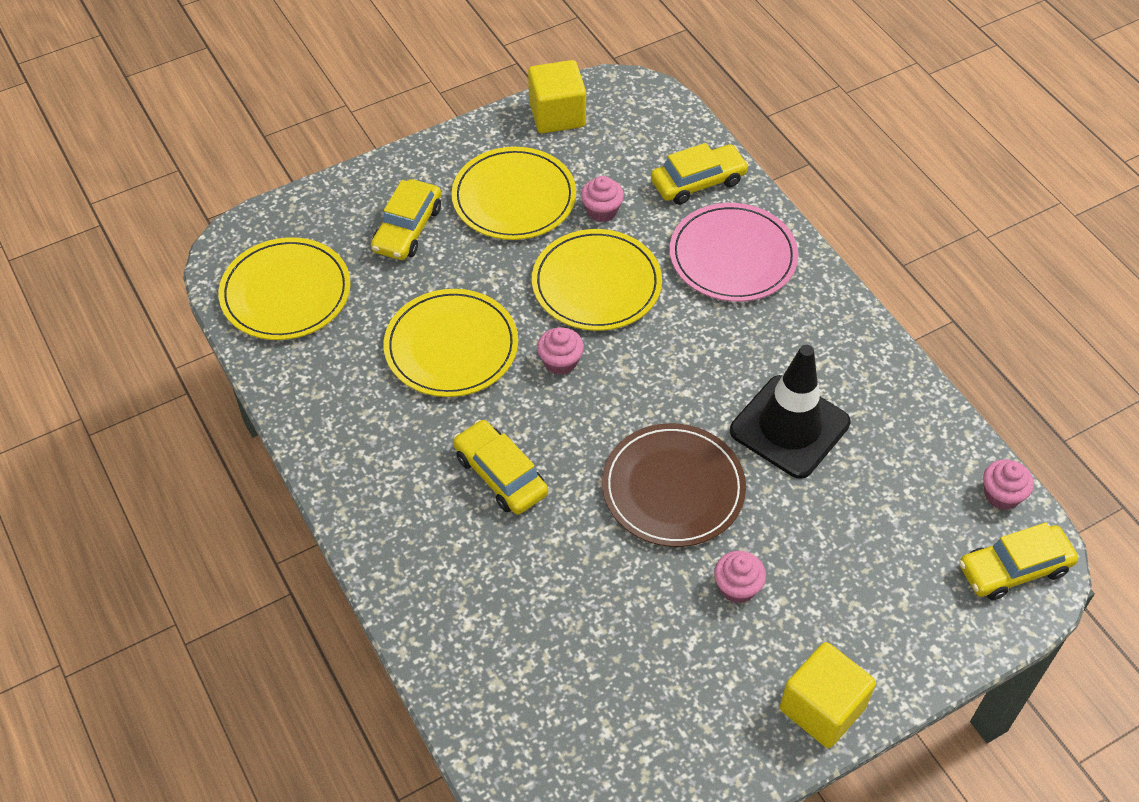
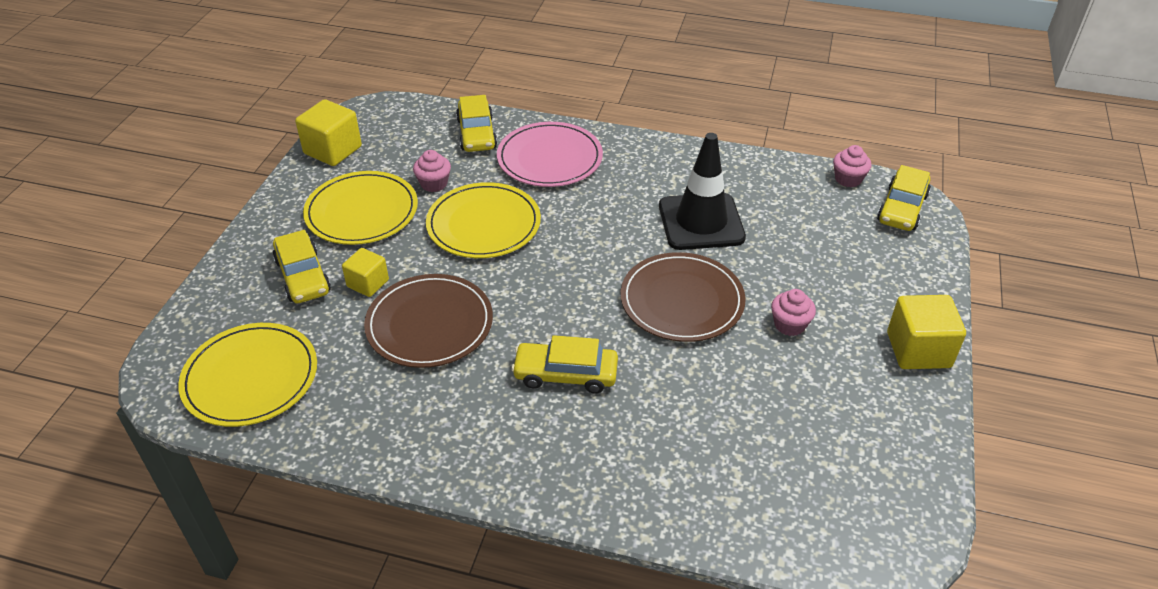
camera: 45 degrees left, 10 degrees down
(446, 272) = (368, 283): none -> yellow cube
(451, 346) = (429, 324): yellow plate -> brown plate
(560, 362) = (518, 282): pink cupcake -> none
(698, 182) = (476, 134): yellow car -> yellow car turned 150 degrees clockwise

